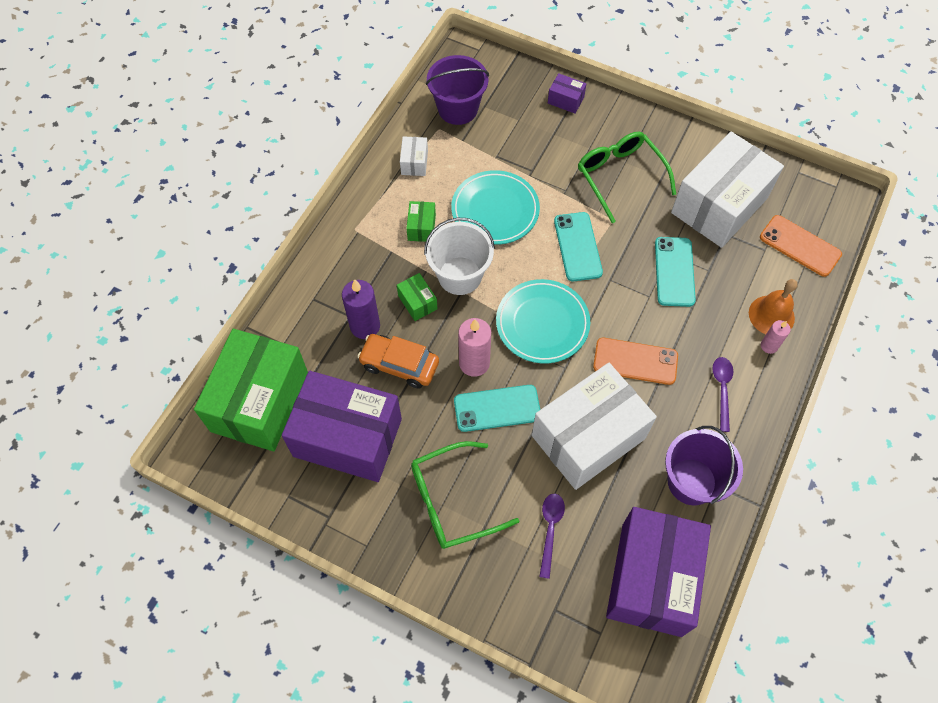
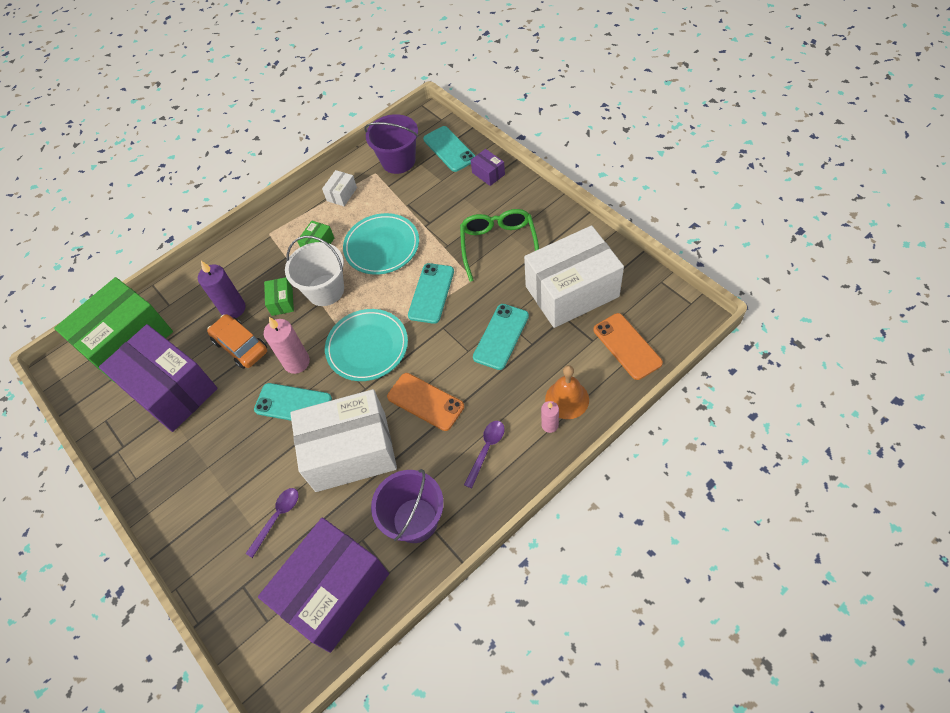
camera: 30 degrees right, 5 degrees down
(452, 501) = (217, 466): green glasses -> none
(507, 82) = (449, 149): none -> turquoise phone

